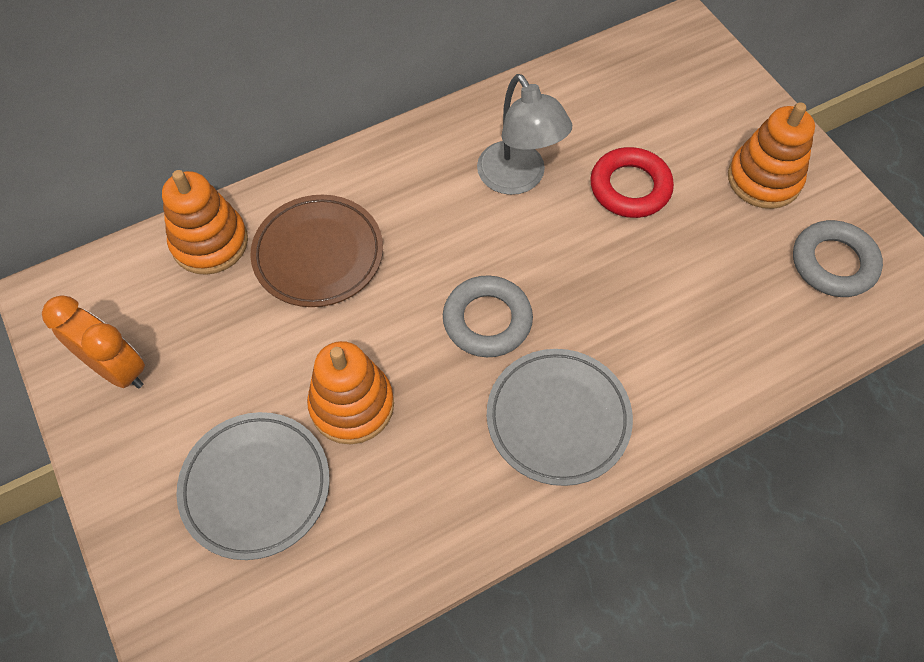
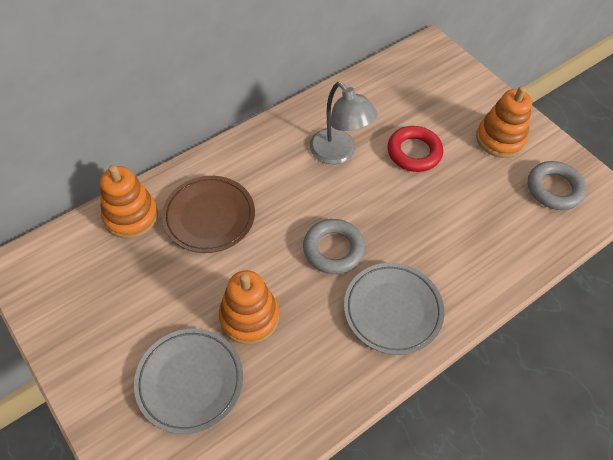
camera: 10 degrees left, 5 degrees down
(117, 369) = (76, 310): orange clock -> none

